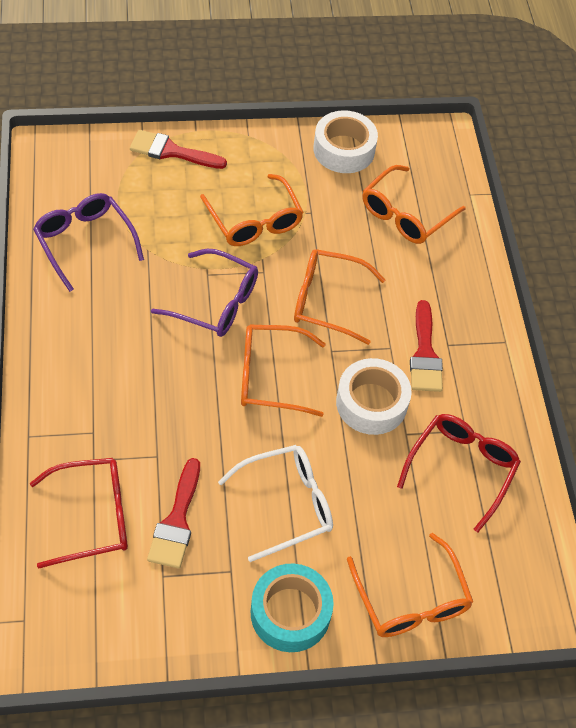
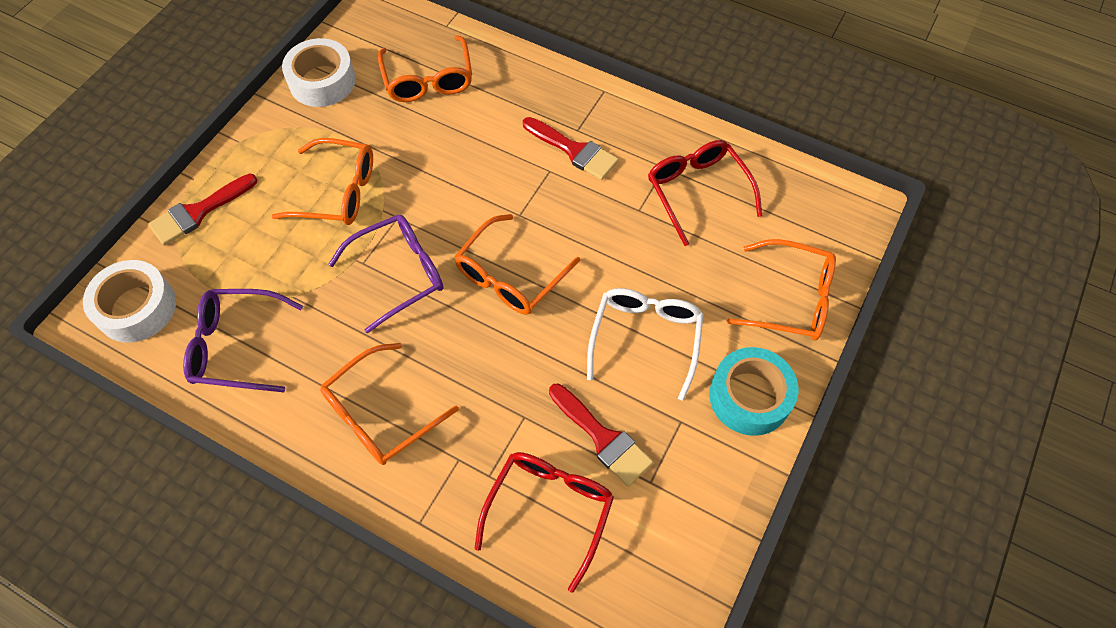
camera: 50 degrees left, 5 degrees up
(327, 301) = (467, 188): orange glasses -> orange glasses (380, 414)
(371, 403) = (592, 216): white tape -> white tape (137, 308)

